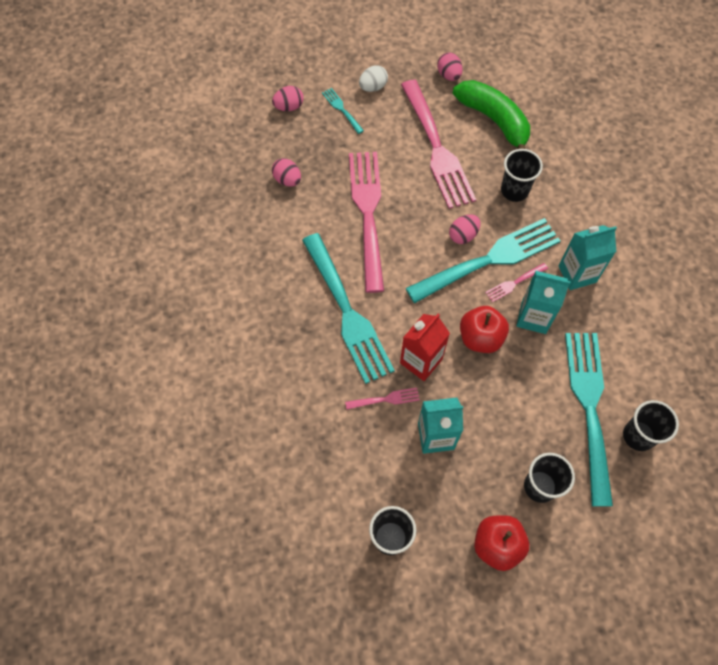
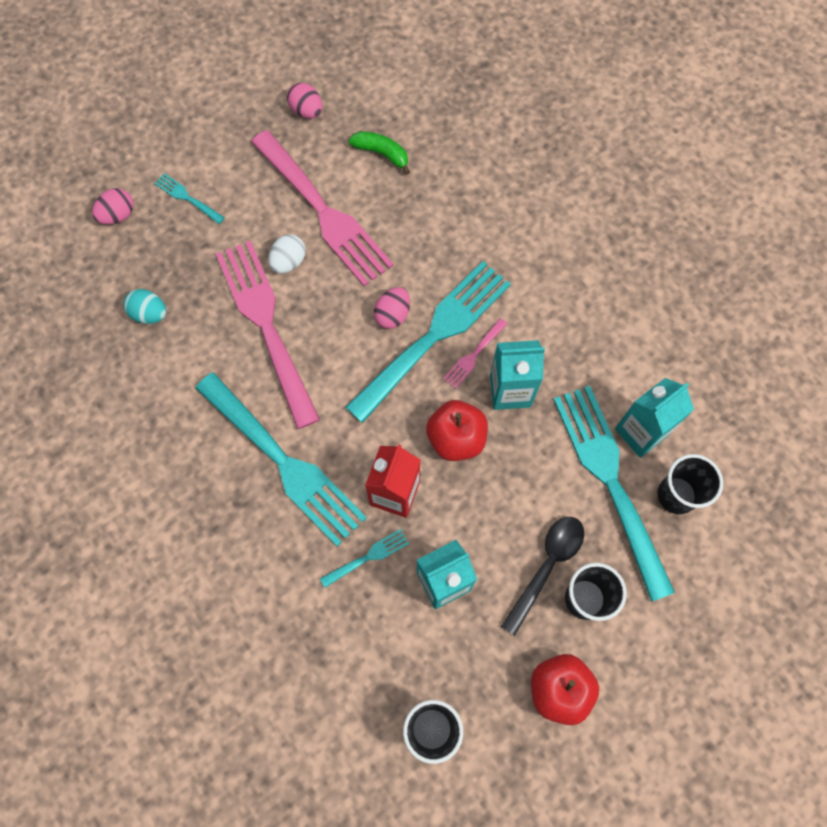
camera: 20 degrees left, 5 degrees up
(287, 180) = (149, 314): pink egg -> turquoise egg
(373, 87) = (217, 155): white egg -> white egg (288, 262)
(385, 399) = (368, 557): pink fork -> turquoise fork
(494, 120) = (382, 153): green banana -> green banana, size x0.53
(514, 190) = (435, 237): black cup -> none
(518, 453) = (546, 567): none -> black spoon
(577, 274) = (543, 319): turquoise carton -> turquoise carton (641, 432)

